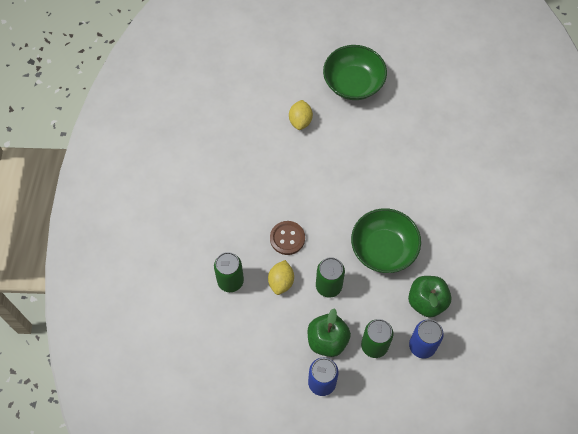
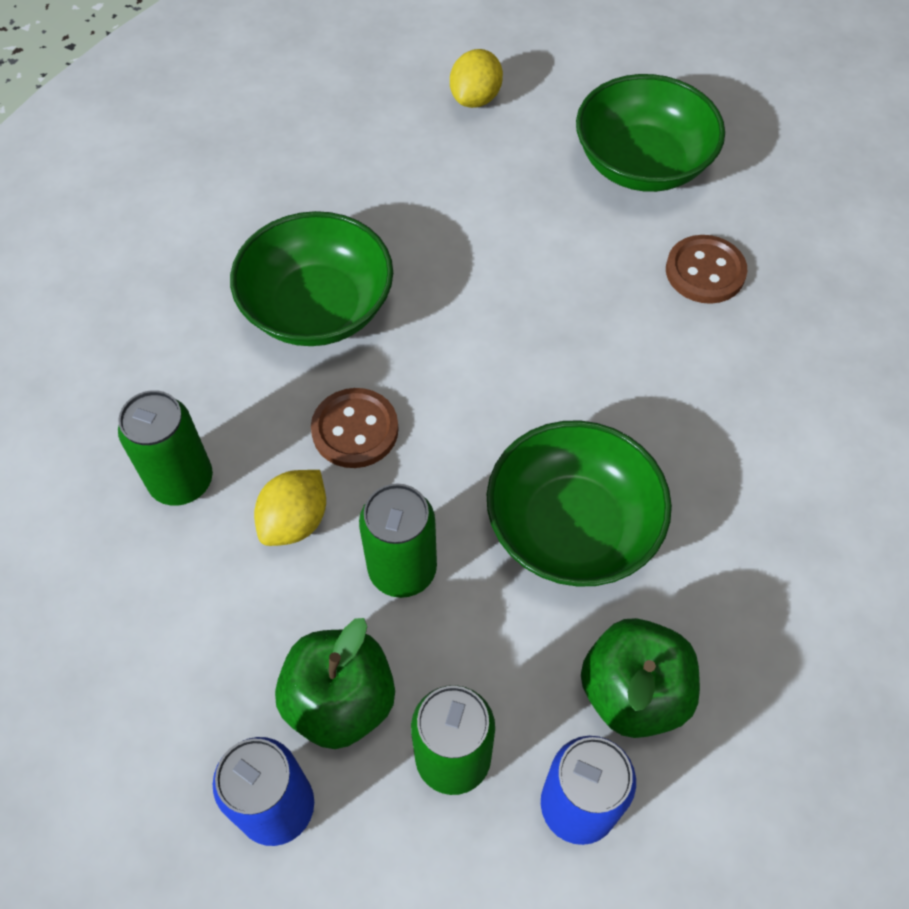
camera: 20 degrees right, 5 degrees down
(249, 192) = (318, 307): none -> green bowl
(300, 121) = (495, 202): yellow lemon -> yellow lemon (475, 98)
(395, 126) = (705, 271): none -> brown button

